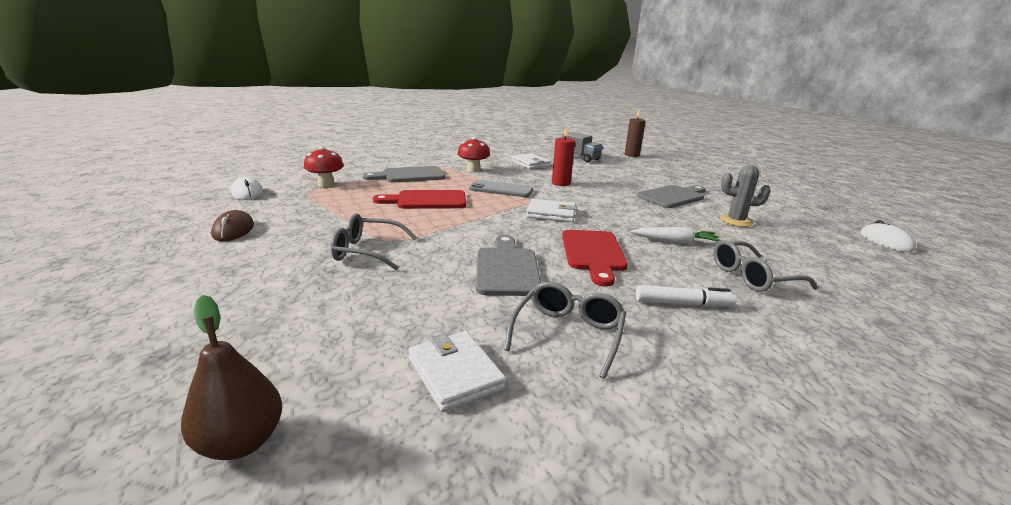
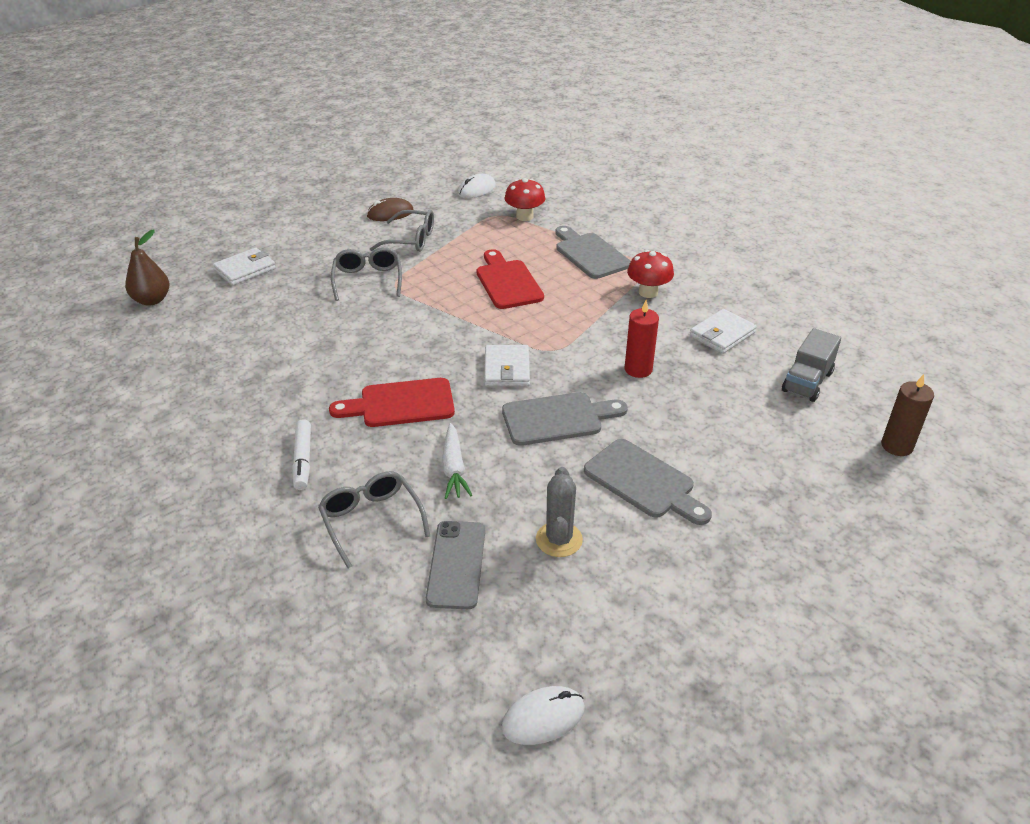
camera: 80 degrees right, 15 degrees up
(455, 374) = (202, 351): white wallet -> white wallet (245, 269)
(501, 189) = (577, 324): grey phone -> grey phone (456, 564)
(507, 268) = (352, 354): grey cutting board -> grey cutting board (557, 419)
(568, 333) = (249, 394): grey glasses -> grey glasses (411, 240)

